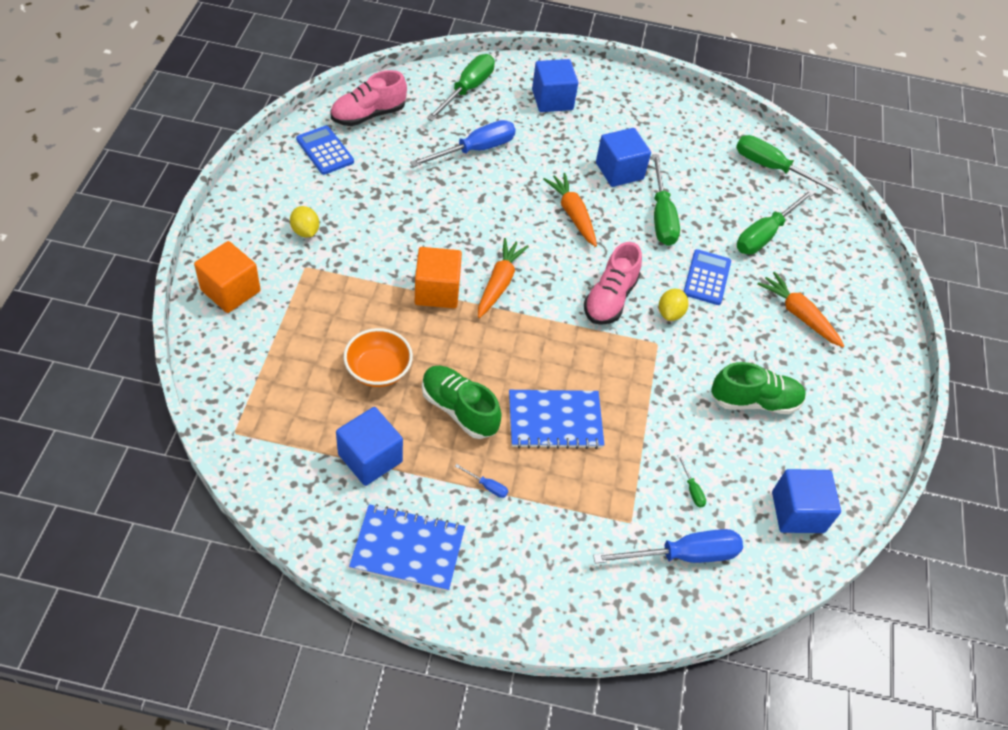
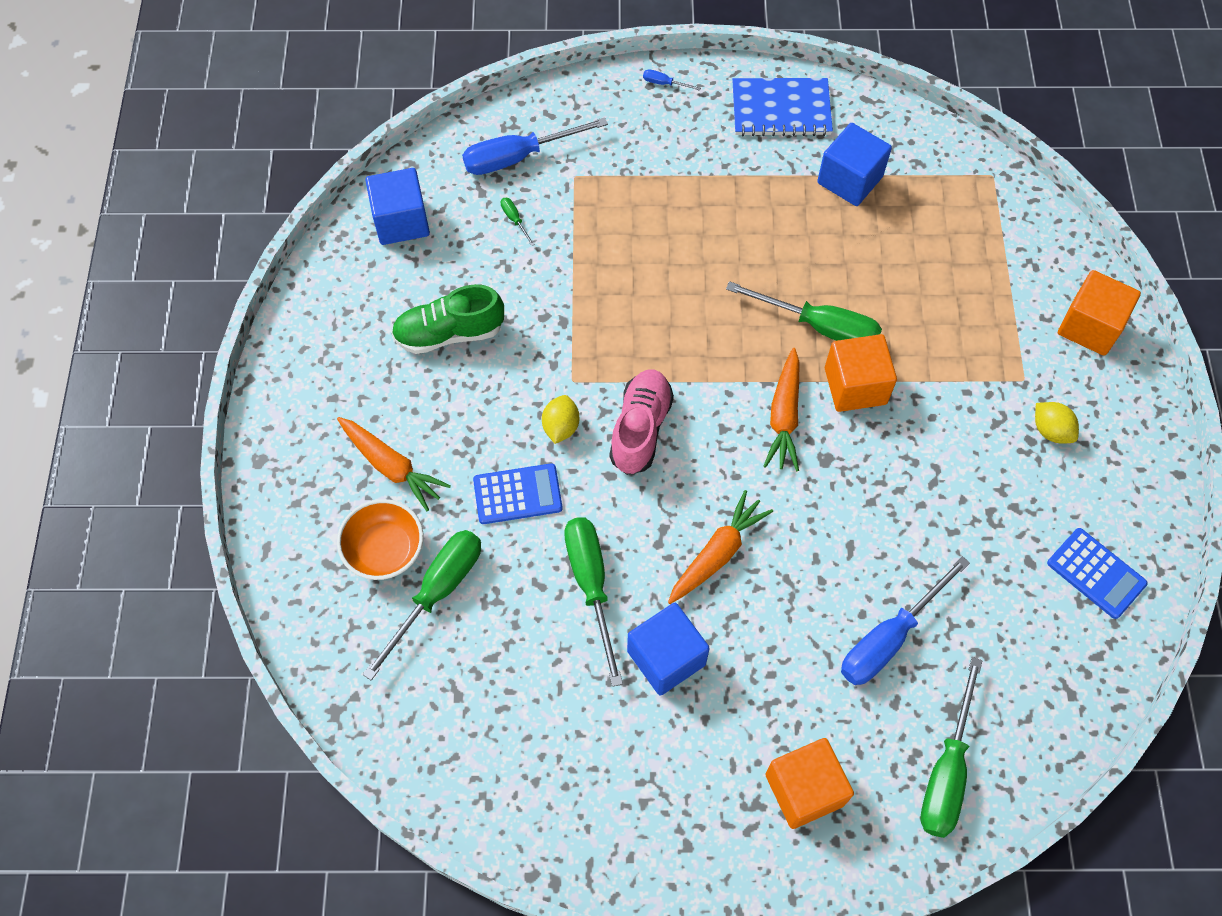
camera: 175 degrees right, 10 degrees up
(368, 115) = (1070, 664): pink shoe -> none
(378, 370) = (881, 271): orange bowl -> orange bowl (385, 550)
(459, 409) = (779, 248): green shoe -> none
(487, 486) = (725, 178): blue screwdriver -> blue screwdriver (664, 83)
(552, 100) = (804, 789): blue cube -> orange cube
(555, 420) = (673, 259): blue notebook -> none
(572, 214) = (717, 553): orange carrot -> orange carrot turned 105 degrees counterclockwise
(706, 277) = (517, 494): blue calculator -> blue calculator turned 105 degrees counterclockwise
(772, 168) = (425, 735): green screwdriver -> green screwdriver (820, 327)

